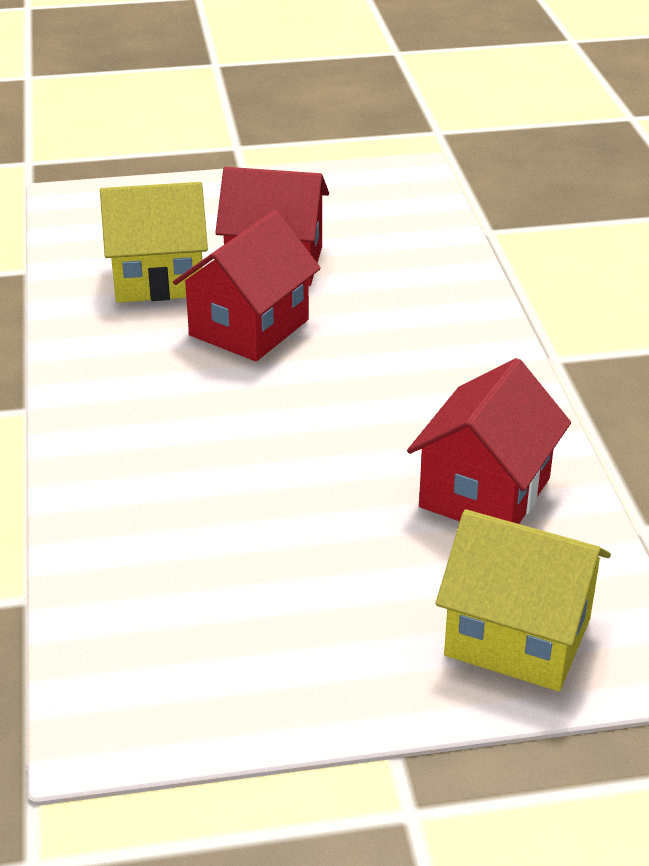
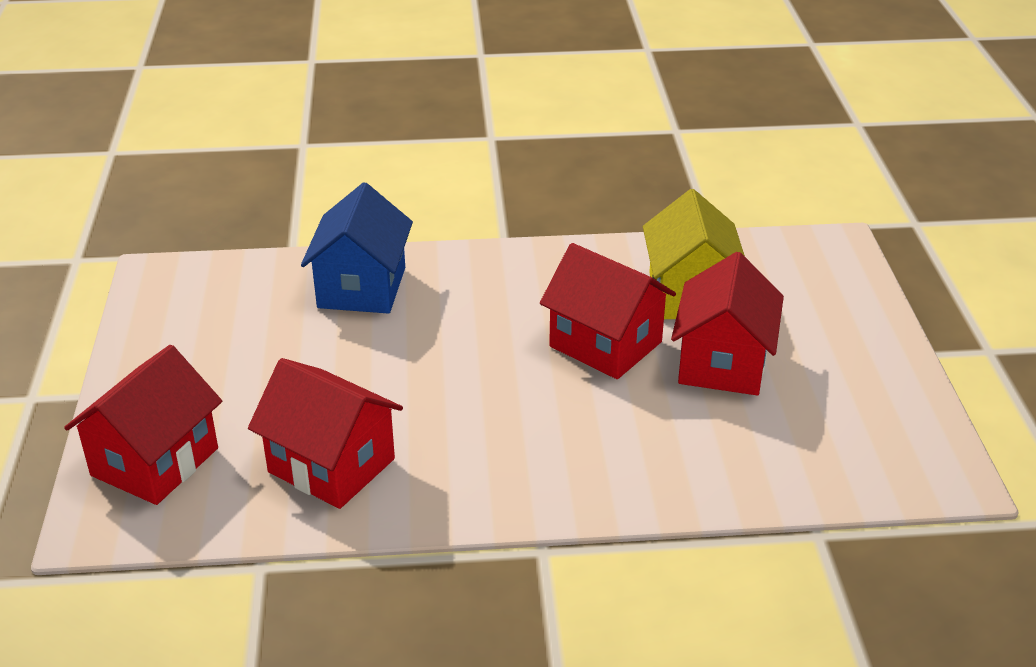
camera: 95 degrees right, 0 degrees up
(140, 511) = (362, 287): none -> blue house
(518, 637) = (155, 462): yellow house -> red house

